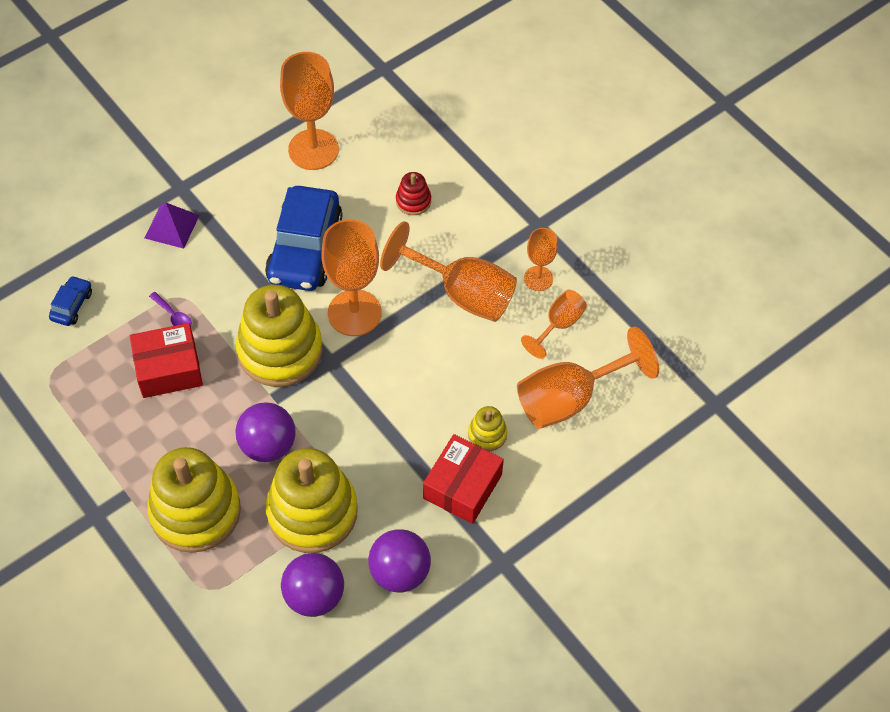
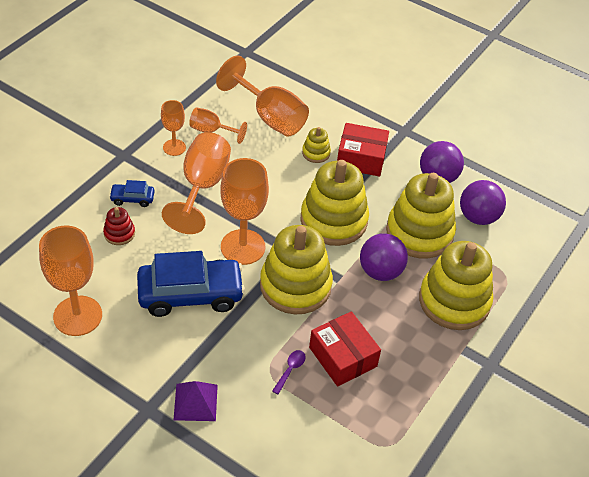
camera: 110 degrees left, 10 degrees down
(72, 305) = (309, 455): blue car -> blue car (132, 199)
(364, 419) = (333, 220): none -> yellow stacking toy

